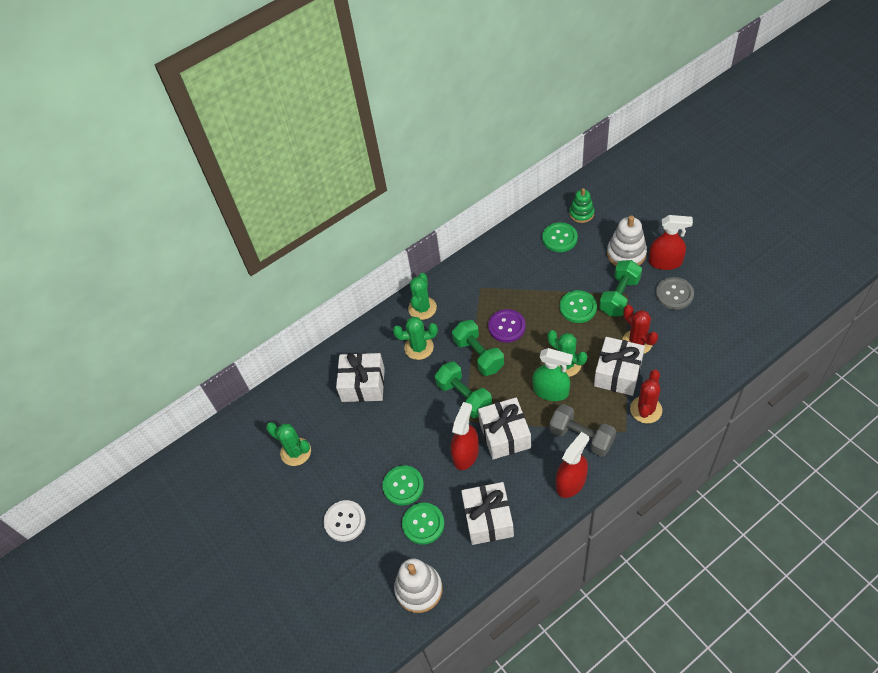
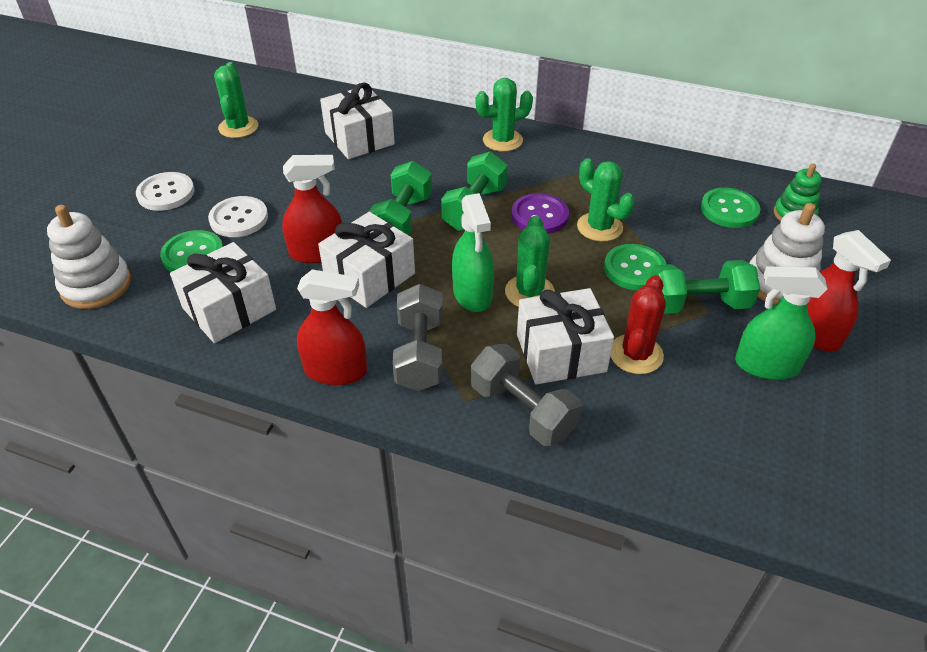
camera: 50 degrees right, 10 degrees down
(403, 486) = (239, 218): green button -> white button
(419, 347) = (444, 158): green cactus -> green cactus (599, 227)
(646, 409) = (522, 410): red cactus -> grey dumbbell
(674, 294) = (766, 365): grey button -> green spray bottle

